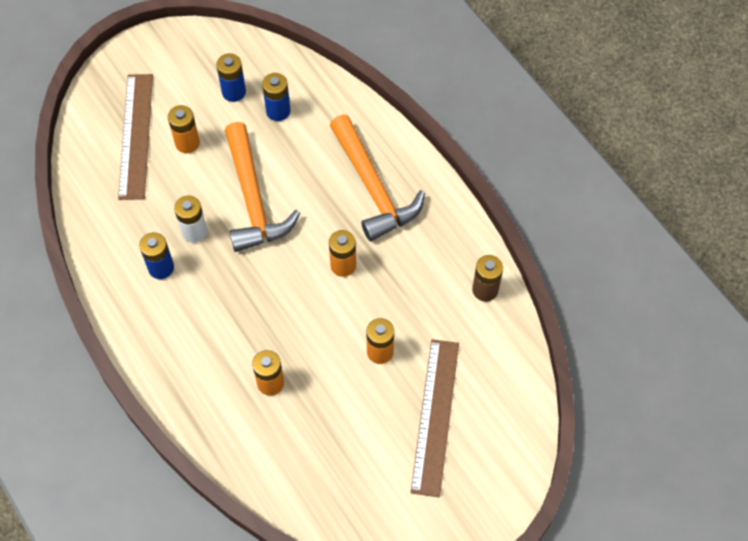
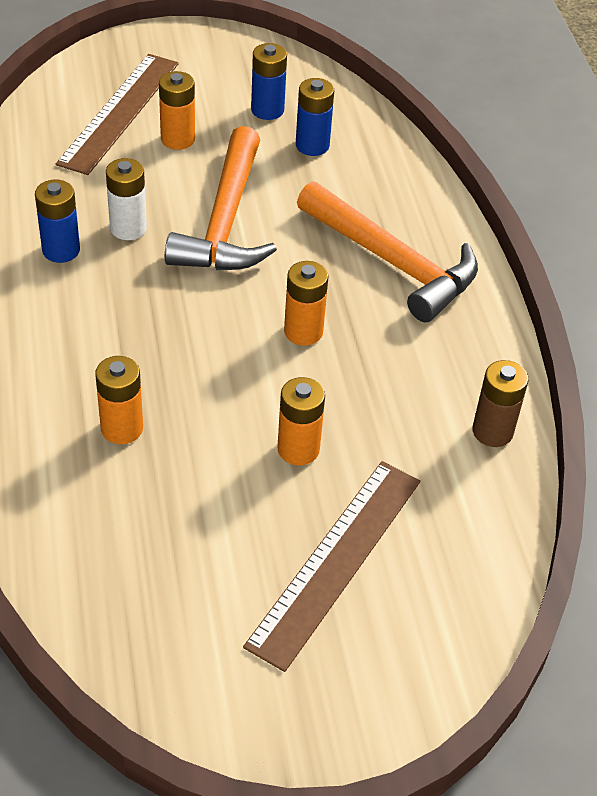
camera: 20 degrees right, 15 degrees down
(373, 187) = (393, 262): orange hammer -> orange hammer turned 45 degrees counterclockwise

